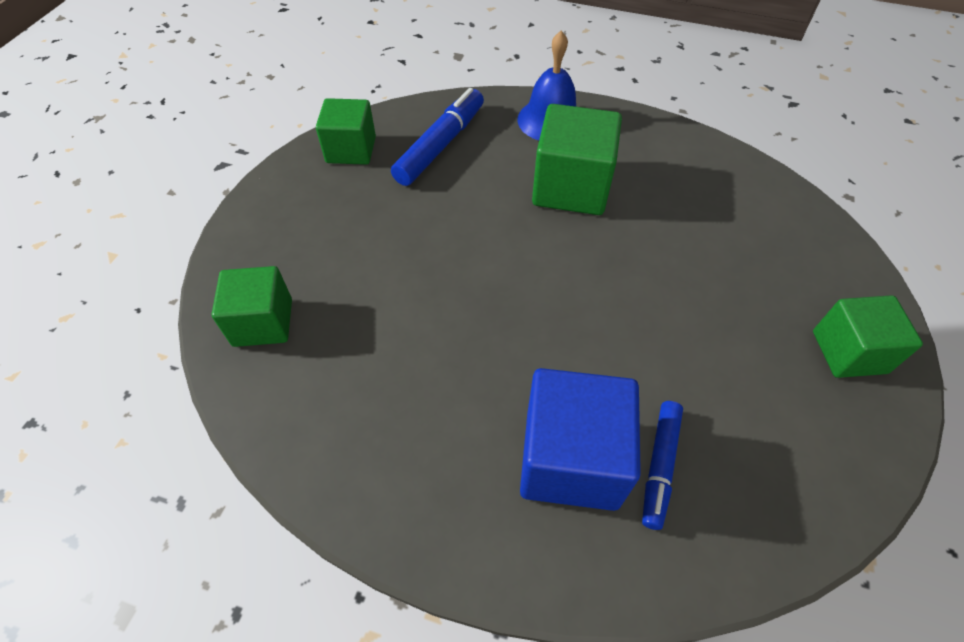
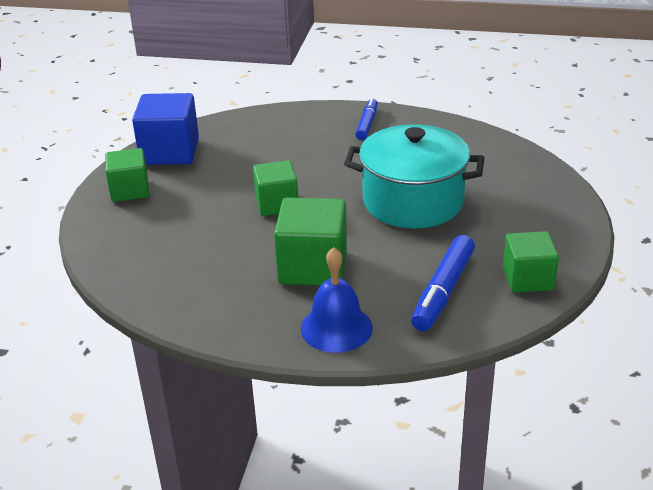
camera: 175 degrees right, 20 degrees down
(263, 322) = (516, 169): green cube -> green cube (277, 204)
(433, 274) = (413, 202): none -> turquoise pot
(571, 459) = (310, 139): blue cube -> blue cube (170, 152)
(659, 466) = (262, 141): blue marker -> blue marker (367, 124)

